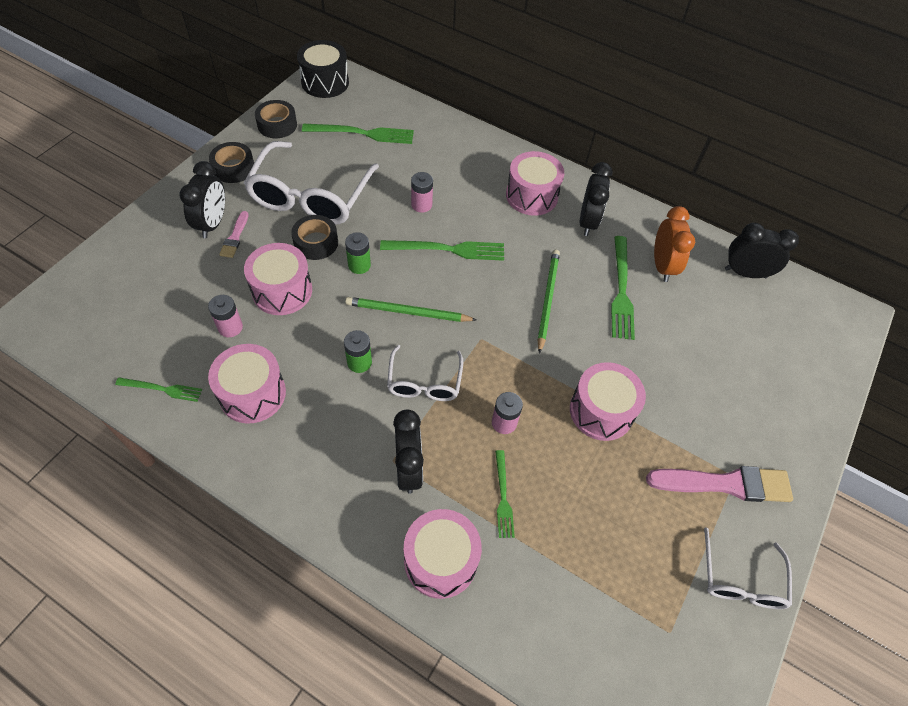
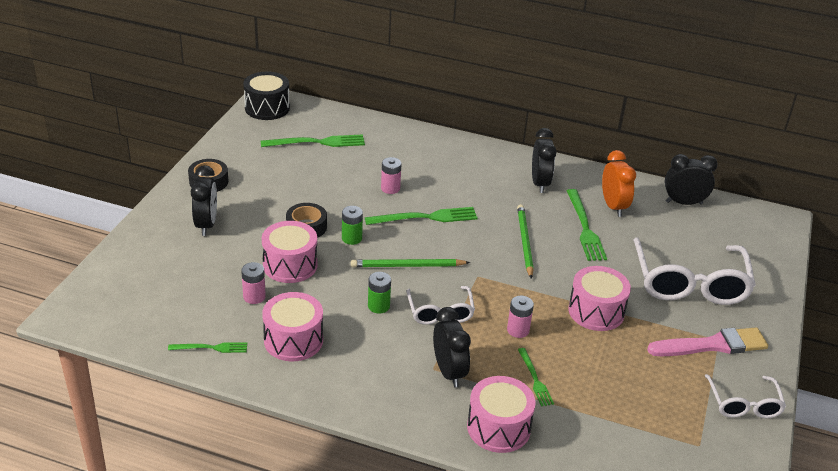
camera: 10 degrees left, 20 degrees down
(235, 237) = (231, 232): pink brush -> none
(277, 125) = (235, 145): black tape -> none
(311, 196) = (288, 194): white glasses -> white glasses (689, 283)
(531, 196) = (485, 170): pink drum -> none

